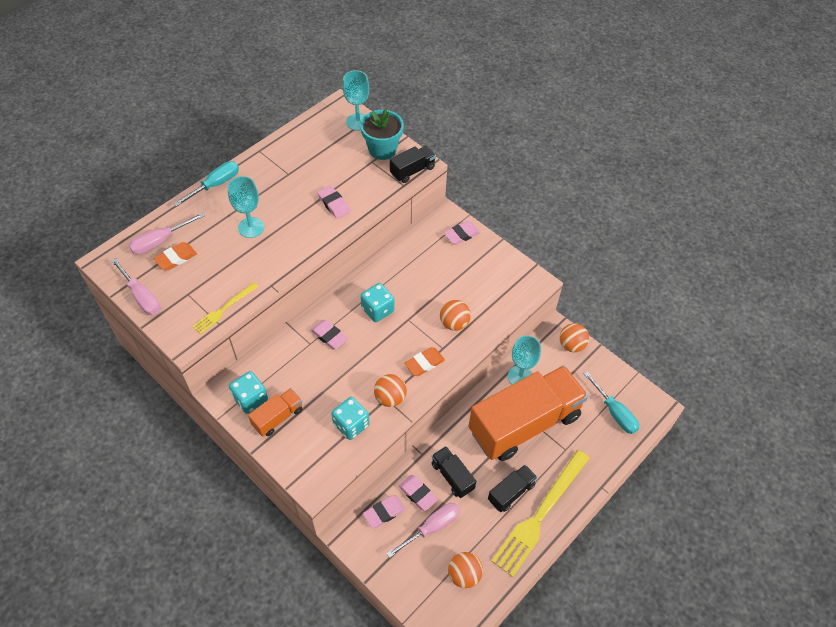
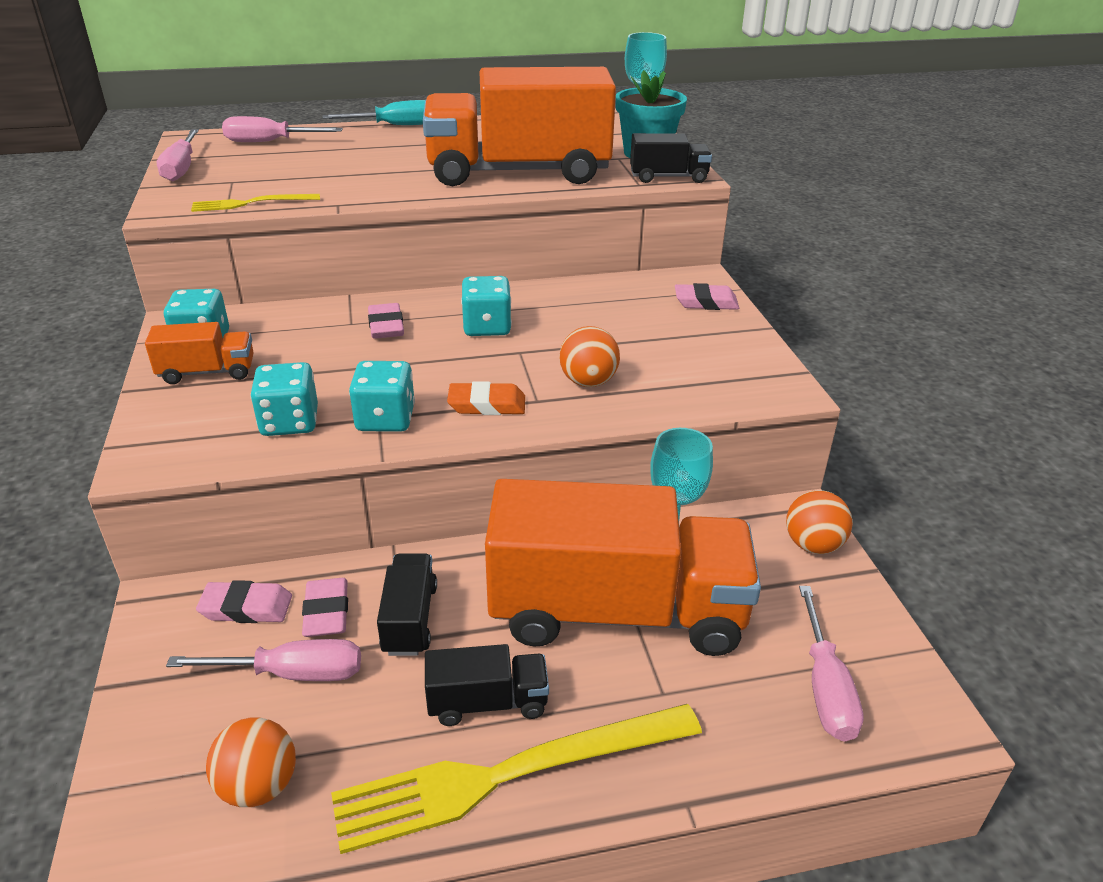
camera: 35 degrees right, 20 degrees down
(176, 258) = (265, 156): orange eraser -> none
(251, 227) = (386, 160): turquoise goblet -> none
(334, 204) = (518, 172): pink eraser -> orange truck
(390, 398) = (385, 419): orange ball -> turquoise dice
(614, 412) = (825, 686): turquoise screwdriver -> pink screwdriver

